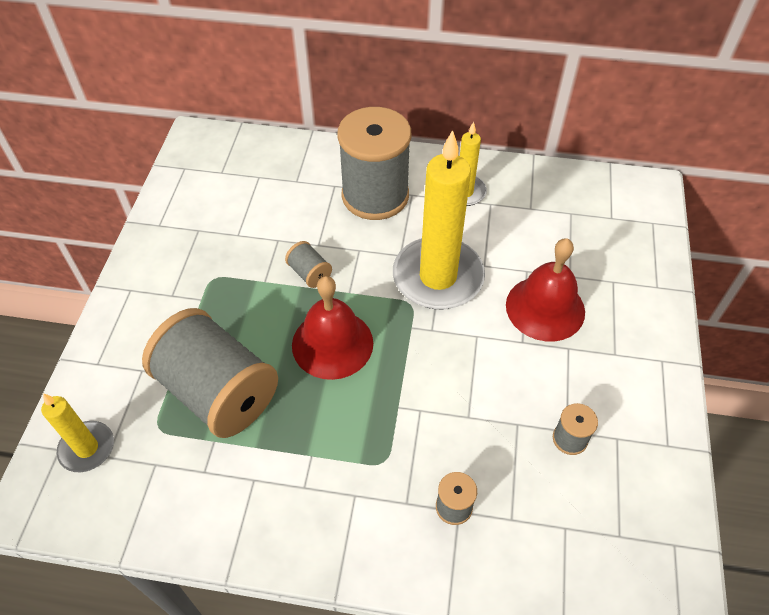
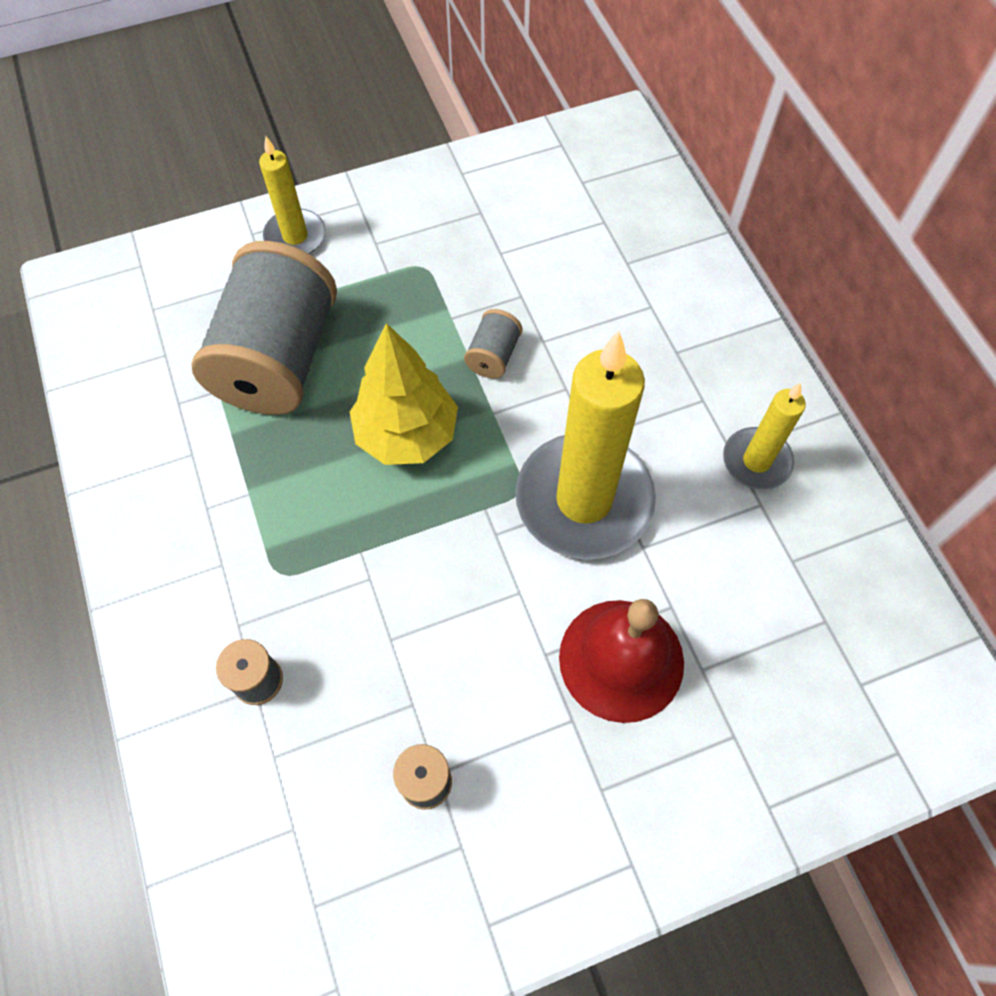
camera: 60 degrees right, 10 degrees up
(87, 448) = (153, 287): yellow candle -> yellow candle (295, 236)
(332, 343) = (407, 435): red bell -> yellow tree
(375, 195) = (668, 359): grey spool -> none

